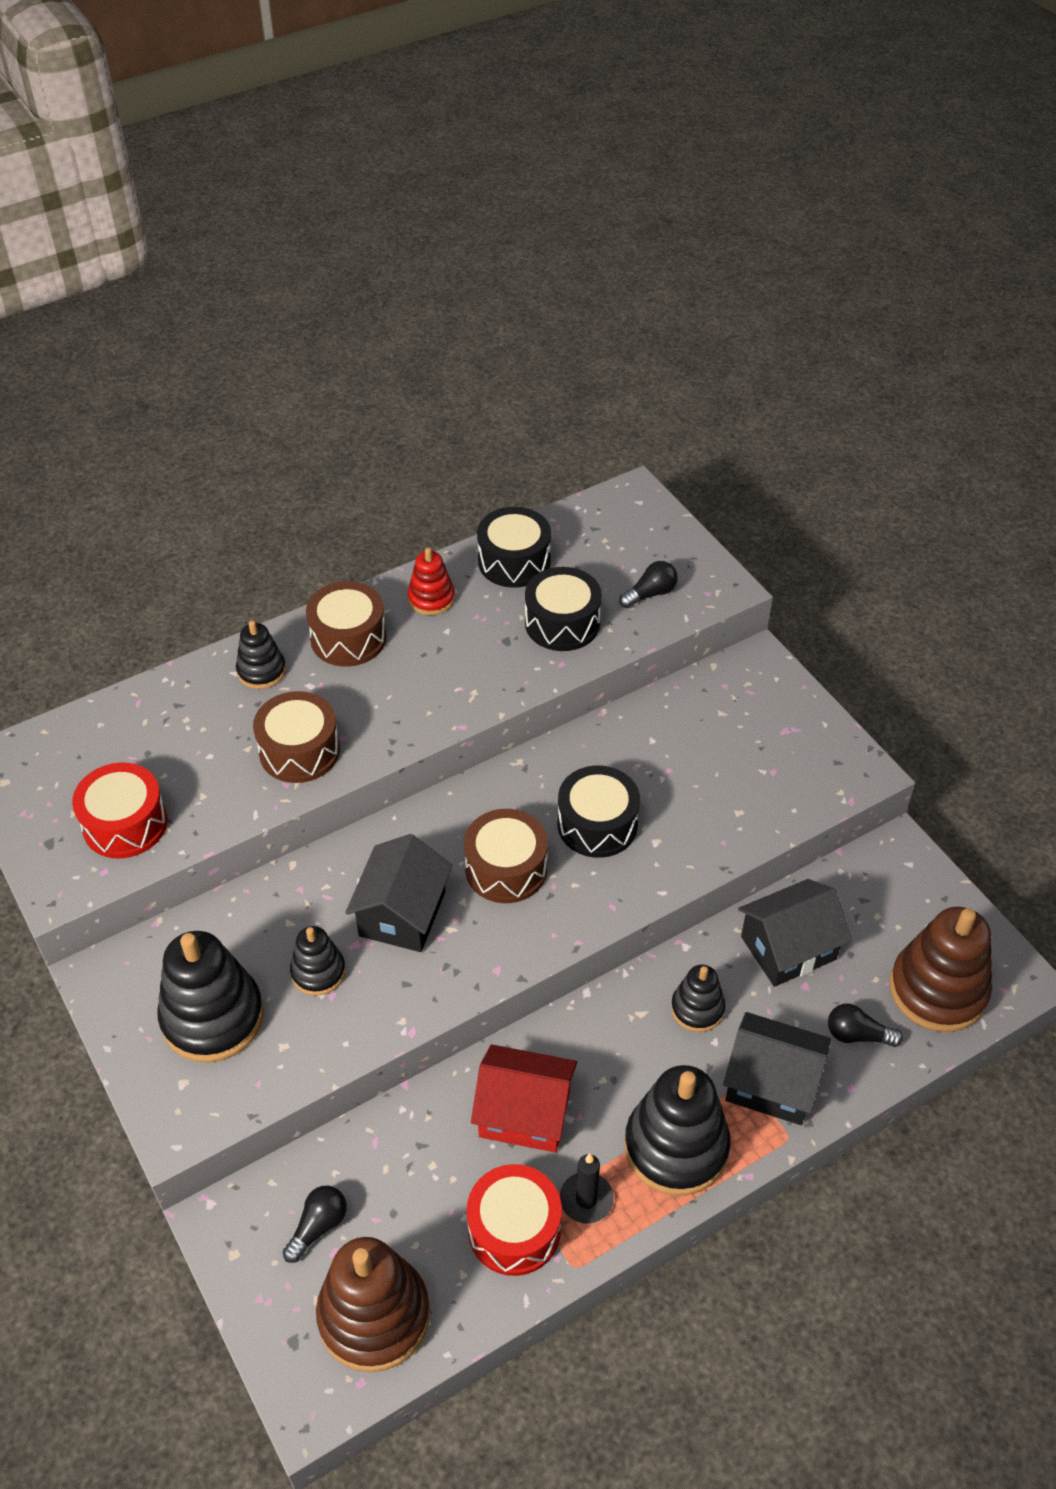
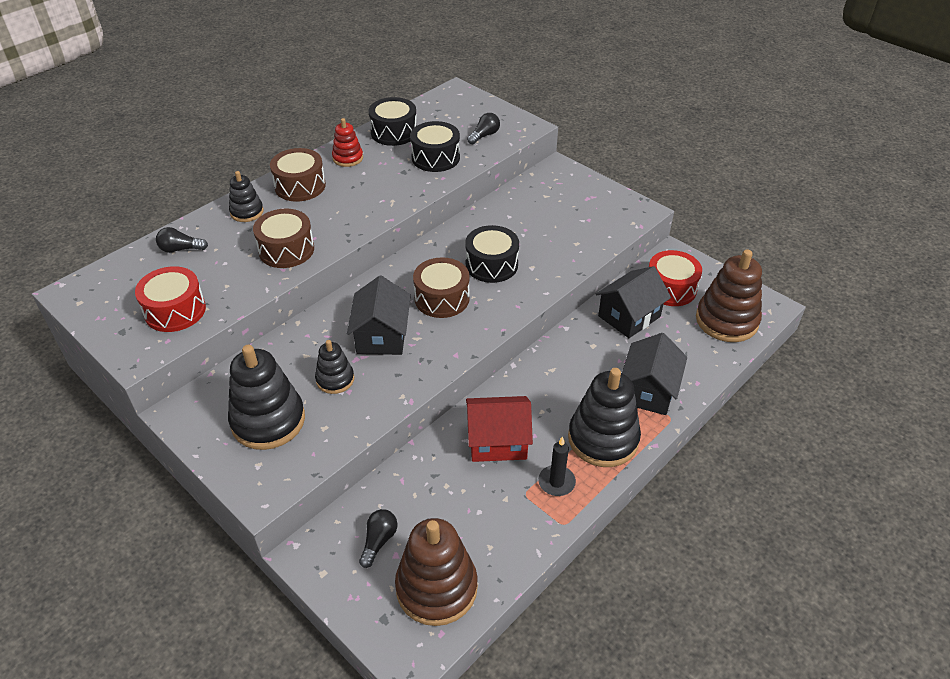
camera: 15 degrees left, 5 degrees down
(514, 1229) = (515, 511): red drum -> red drum (670, 288)
(697, 1008) = (586, 359): black stacking toy -> none
(771, 1083) = (648, 390): black house -> black house turned 75 degrees counterclockwise
(857, 1035) = (689, 354): black light bulb -> black light bulb (180, 249)

